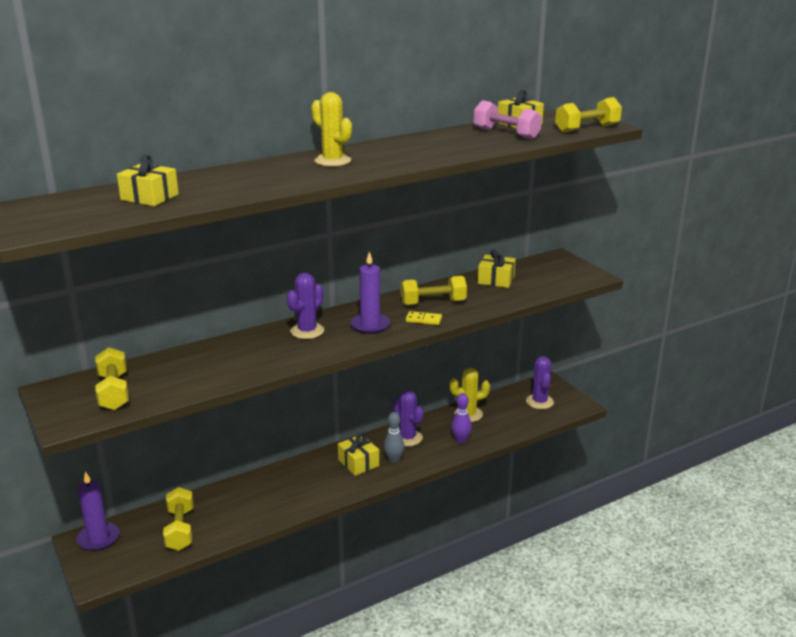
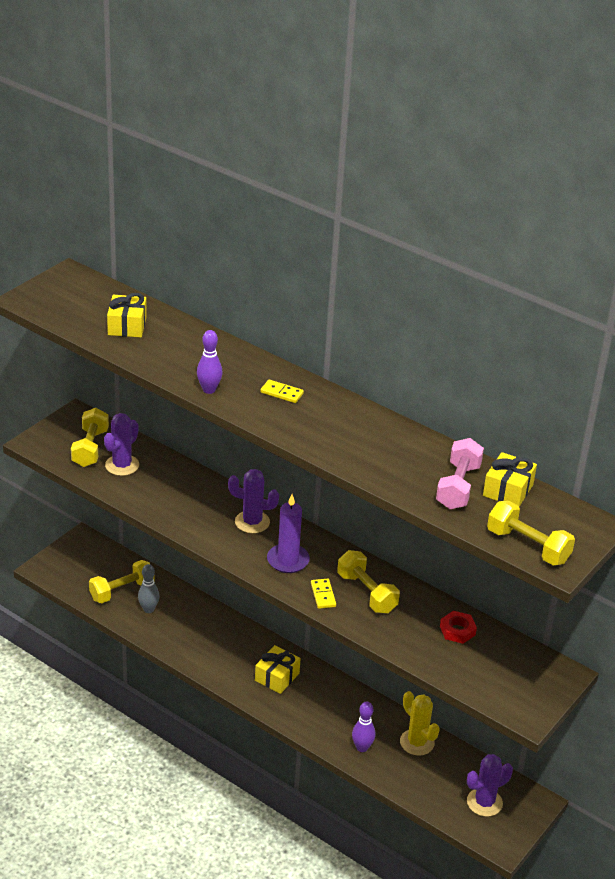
camera: 65 degrees right, 10 degrees up
(98, 538) = (89, 548): purple candle -> none
(114, 392) = (90, 448): yellow dumbbell -> yellow dumbbell turned 45 degrees counterclockwise
(299, 182) = (209, 390): none -> purple bowling pin
(332, 161) = (282, 393): yellow cactus -> yellow domino
(394, 460) = (296, 702): grey bowling pin -> grey bowling pin (148, 609)
(407, 438) = (341, 702): purple cactus -> purple cactus (122, 465)
(496, 280) = (457, 630): yellow gift -> red nut

